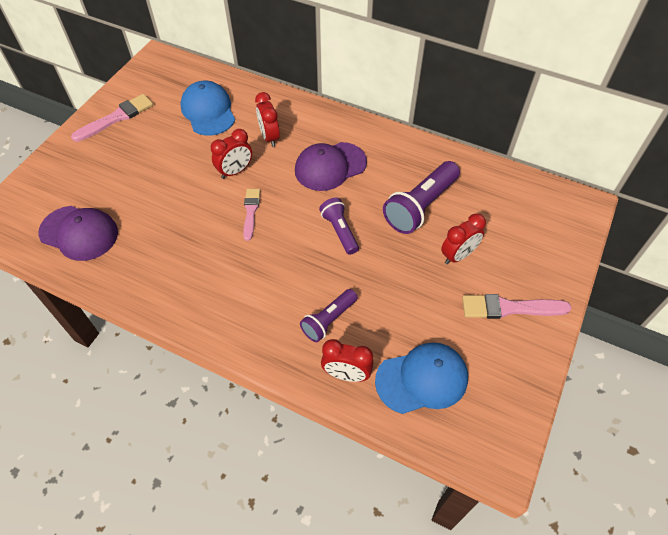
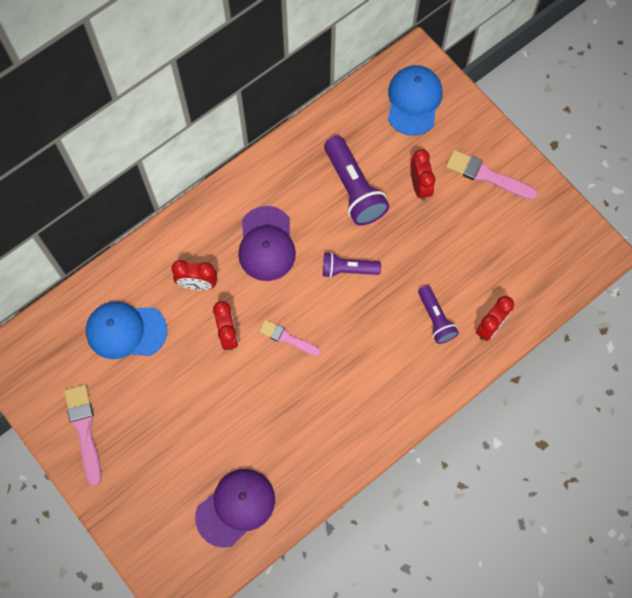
camera: 65 degrees left, 15 degrees up
(422, 379) = (518, 273): blue cap -> blue cap (414, 101)
(509, 308) = (486, 175): pink brush -> pink brush turned 90 degrees clockwise

